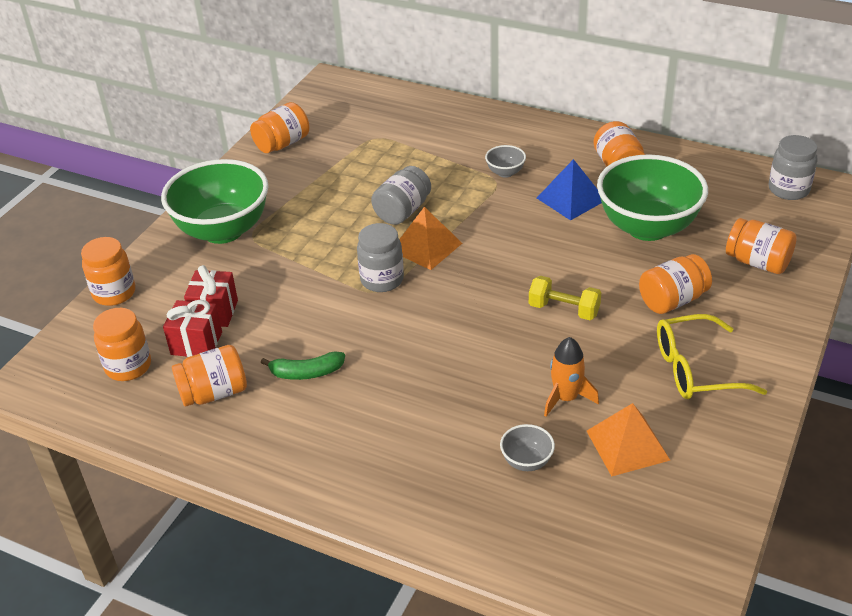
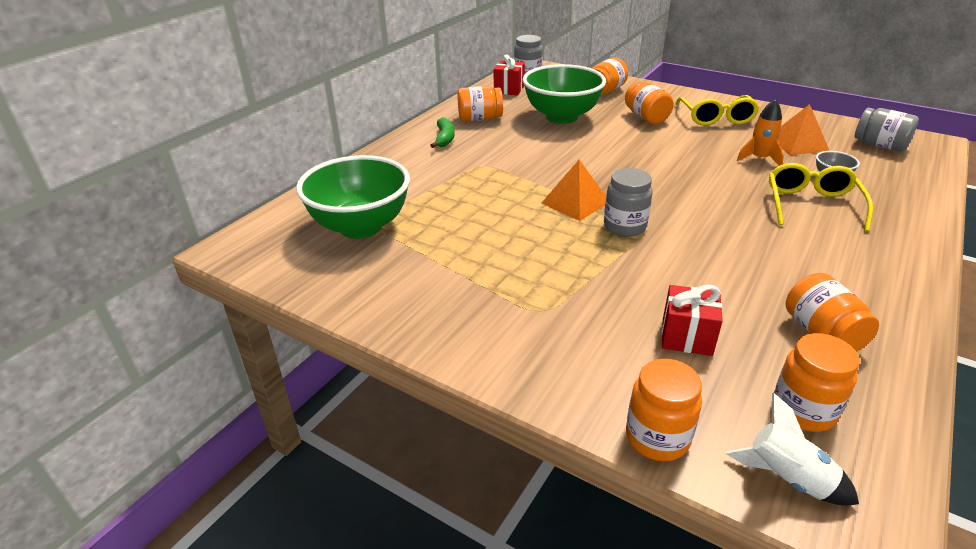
camera: 85 degrees left, 5 degrees down
(71, 349) = (787, 478): none -> white rocket
(196, 343) = (744, 350): red gift -> red gift (509, 89)
(223, 230) = (526, 334): green bowl -> green bowl (360, 226)
(282, 144) = (351, 286): orange jar -> none
(306, 373) = (769, 272): green banana -> green banana (444, 138)
(402, 211) = (516, 212): grey jar -> grey jar (880, 145)
(446, 428) = (811, 205): none -> yellow glasses
(505, 172) = (470, 161): grey bowl -> none
(564, 310) = (660, 152): yellow dumbbell -> none
(571, 199) = (518, 138): blue pyramid -> none

